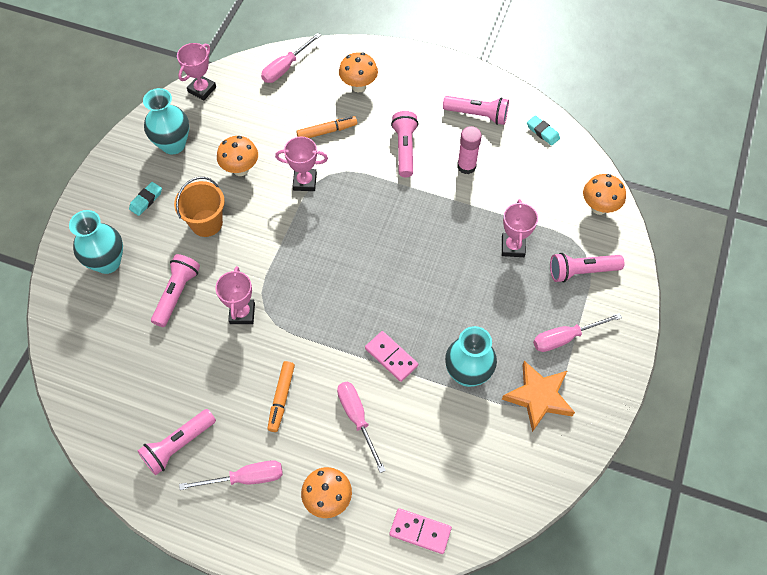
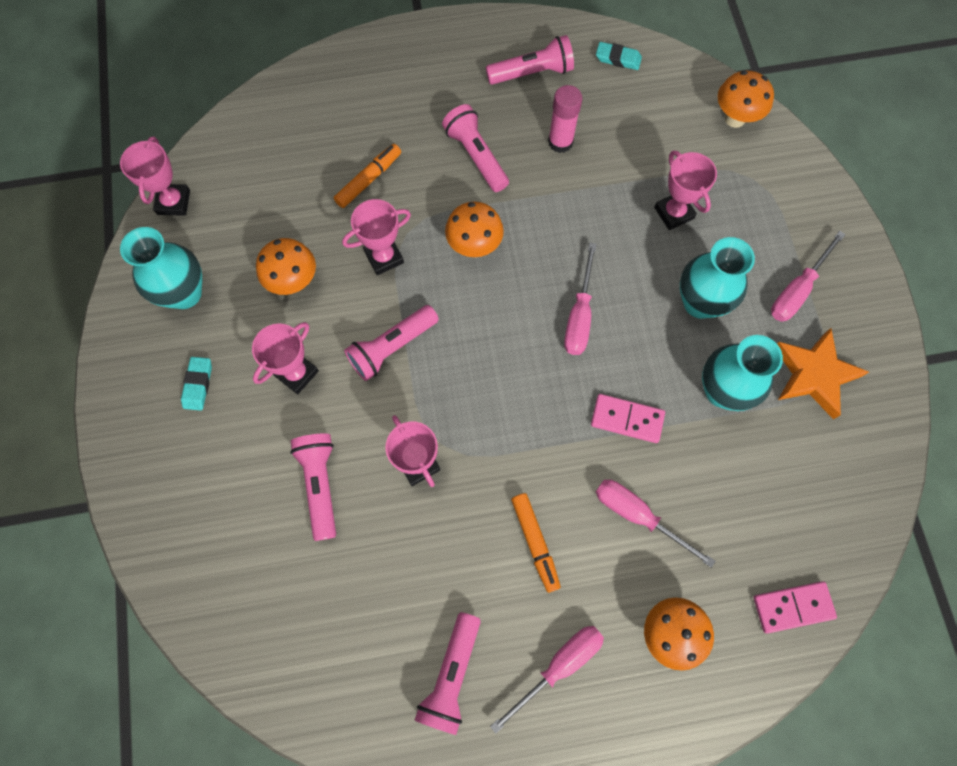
camera: 30 degrees left, 10 degrees up
(107, 262) = (202, 493): turquoise vase -> turquoise vase (700, 302)
(206, 223) = (296, 373): orange bucket -> pink trophy
(285, 67) = (263, 122): pink screwdriver -> pink screwdriver (579, 316)
(358, 86) = (369, 104): orange mushroom -> orange mushroom (474, 246)
(581, 271) = (764, 203): pink flashlight -> pink flashlight (392, 347)

